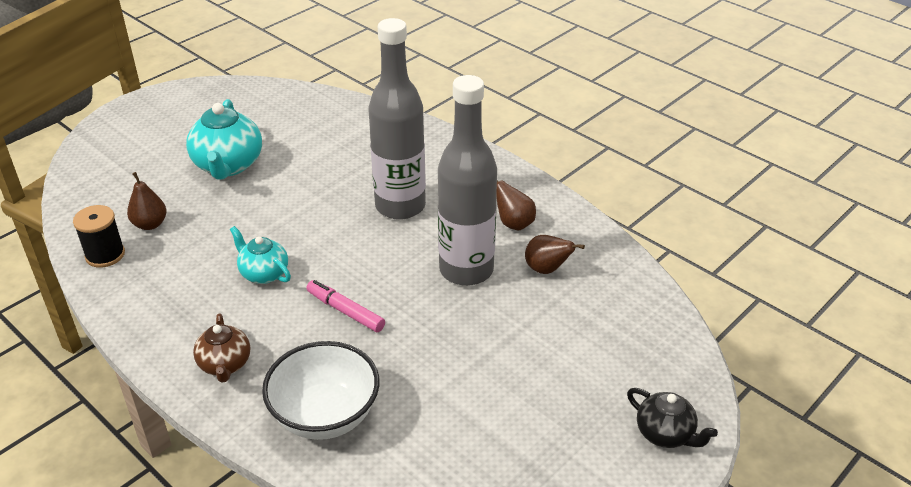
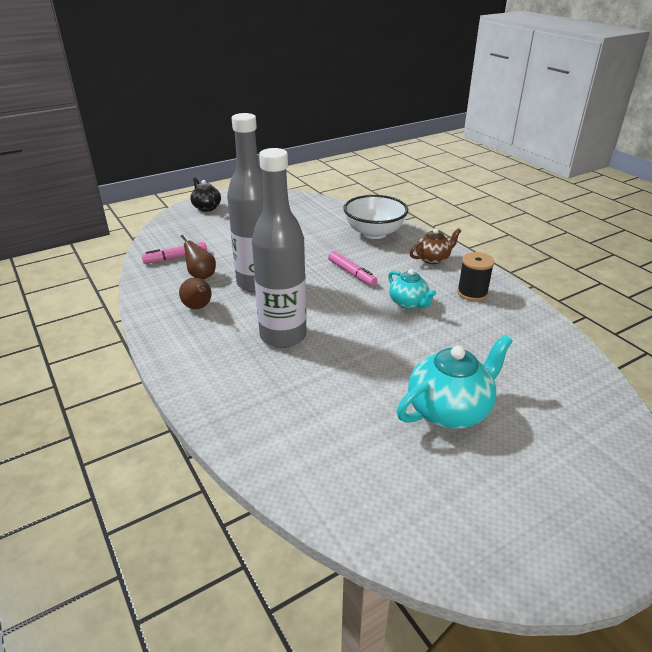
camera: 165 degrees left, 5 degrees down
(105, 255) = (546, 336): black spool -> black spool (472, 293)
(150, 224) = (516, 357): brown pear -> none
(225, 364) = (433, 259): brown teapot -> brown teapot turned 60 degrees clockwise
(228, 165) = (449, 410): turquoise teapot -> turquoise teapot turned 45 degrees clockwise
(607, 294) = (175, 257): none -> pink marker

